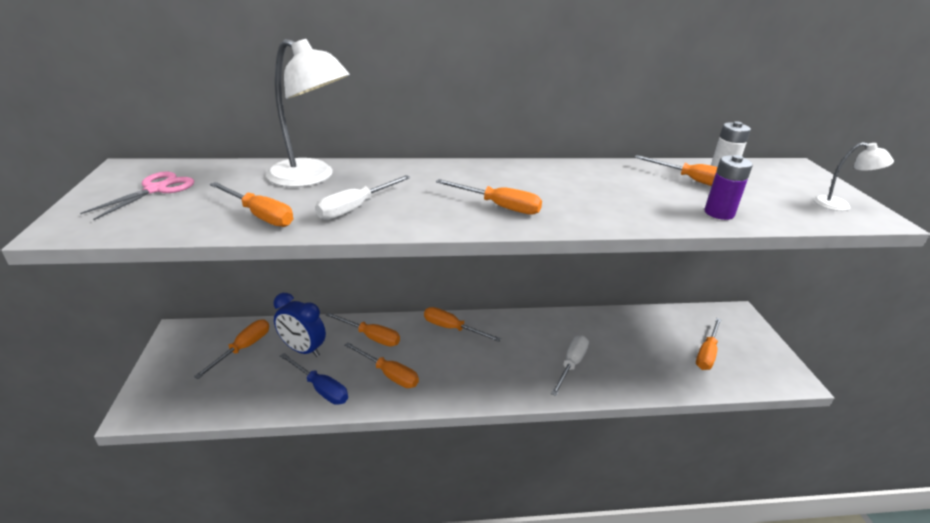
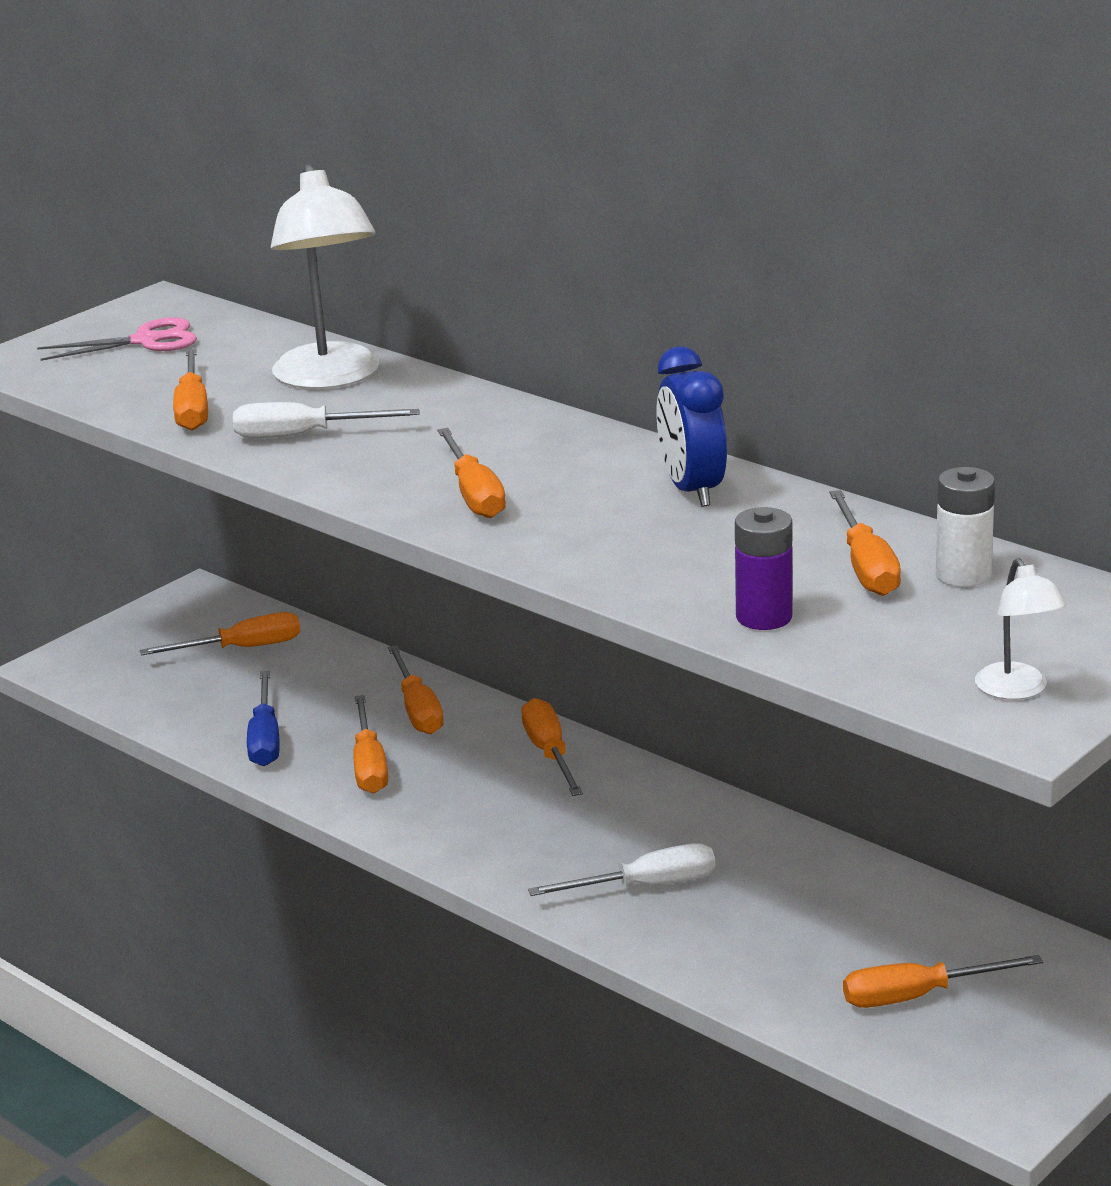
camera: 50 degrees right, 5 degrees down
(303, 350) = (308, 684): blue clock -> blue clock (692, 490)

